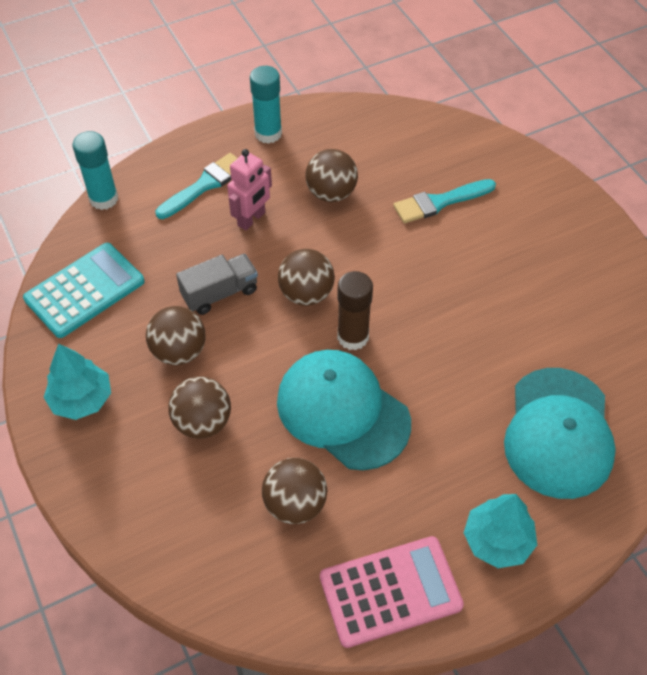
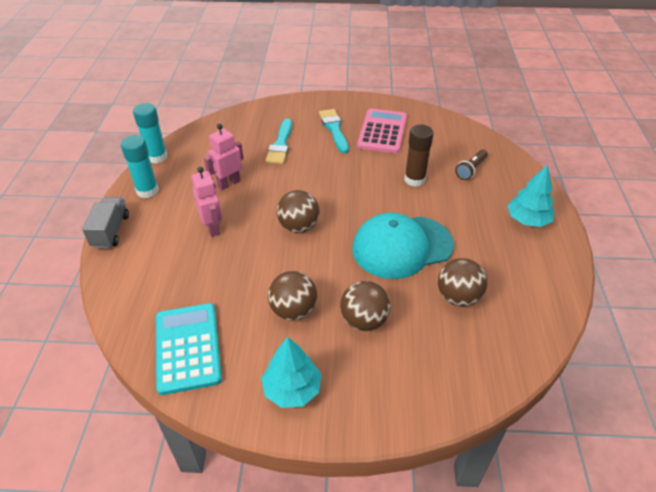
camera: 60 degrees left, 10 degrees down
(104, 199) = (108, 301): turquoise glue stick -> turquoise glue stick (157, 157)
(204, 185) = (157, 239): turquoise brush -> turquoise brush (334, 129)
(220, 293) = (261, 268): grey truck -> grey truck (111, 231)
(331, 193) = (229, 183): brown ball -> pink robot
(353, 337) = (349, 219): brown glue stick -> brown glue stick (414, 179)
(390, 591) = (542, 278): pink calculator -> pink calculator (382, 131)
(558, 433) = (471, 169): turquoise cap -> brown flashlight

